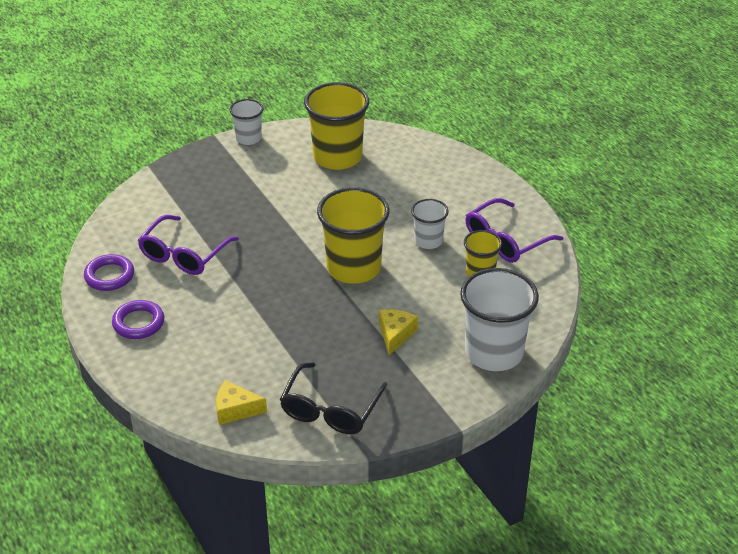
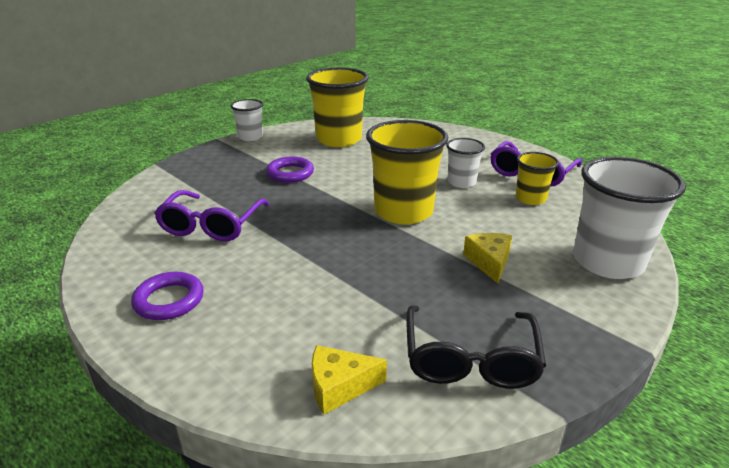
camera: 15 degrees left, 10 degrees down
(109, 276) = (123, 257): purple ring -> purple ring (290, 173)

